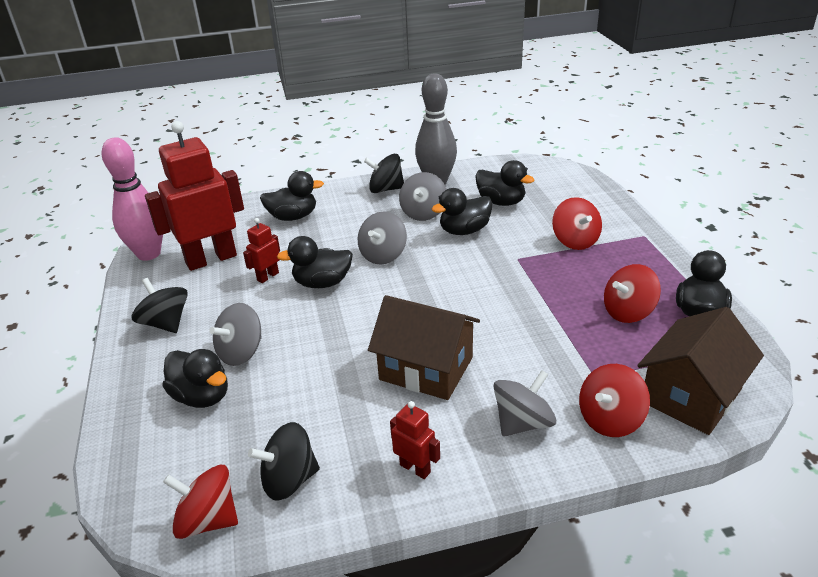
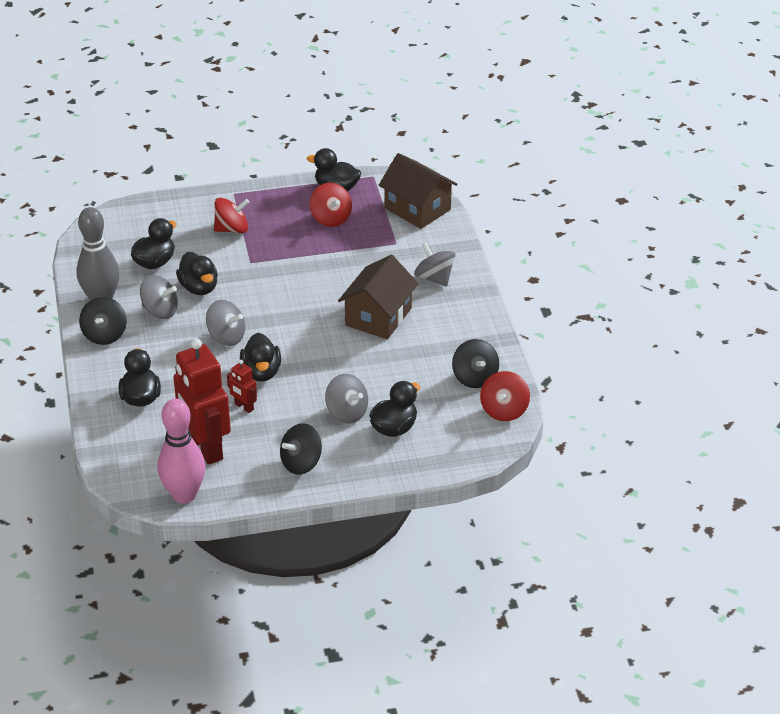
camera: 90 degrees left, 5 degrees up
(415, 468) = (468, 324): red robot -> none
(610, 419) = (435, 243): red spinning top -> none

